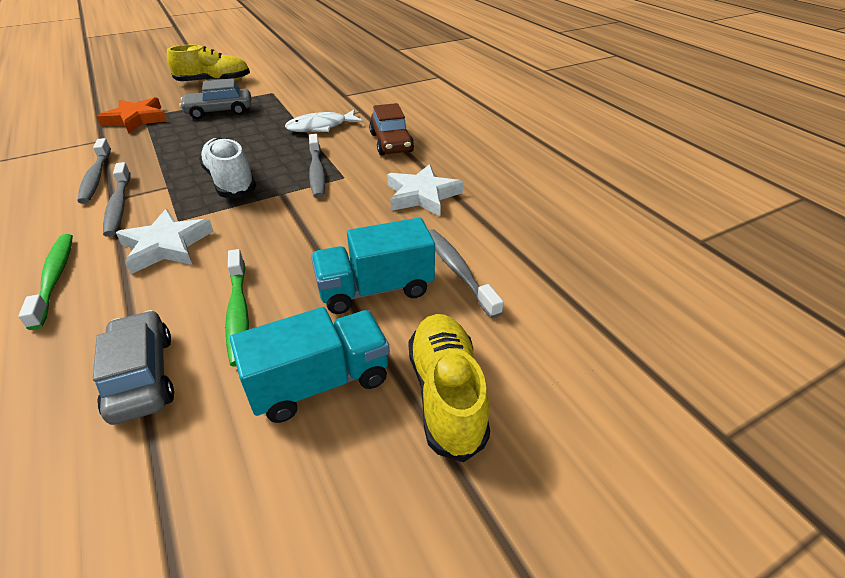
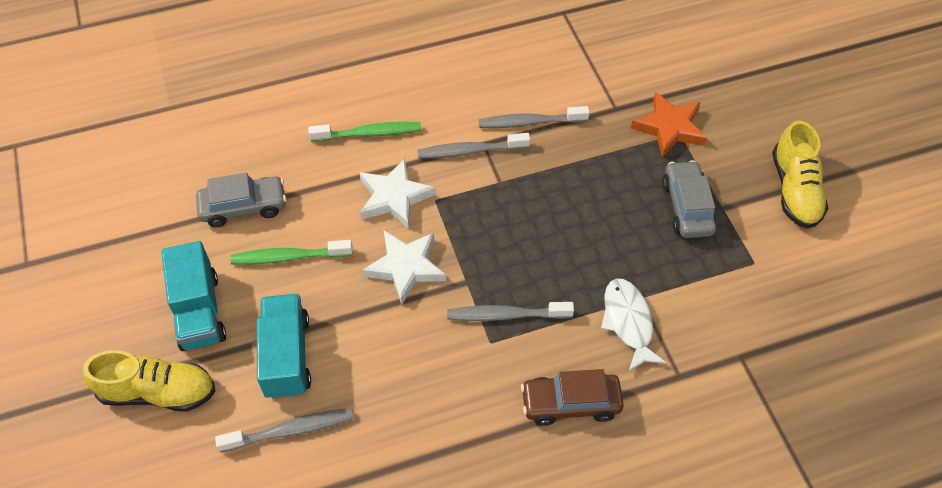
camera: 100 degrees right, 15 degrees up
(230, 182) = (499, 234): white shoe -> none
(422, 195) = (432, 420): white star -> white star (406, 267)

